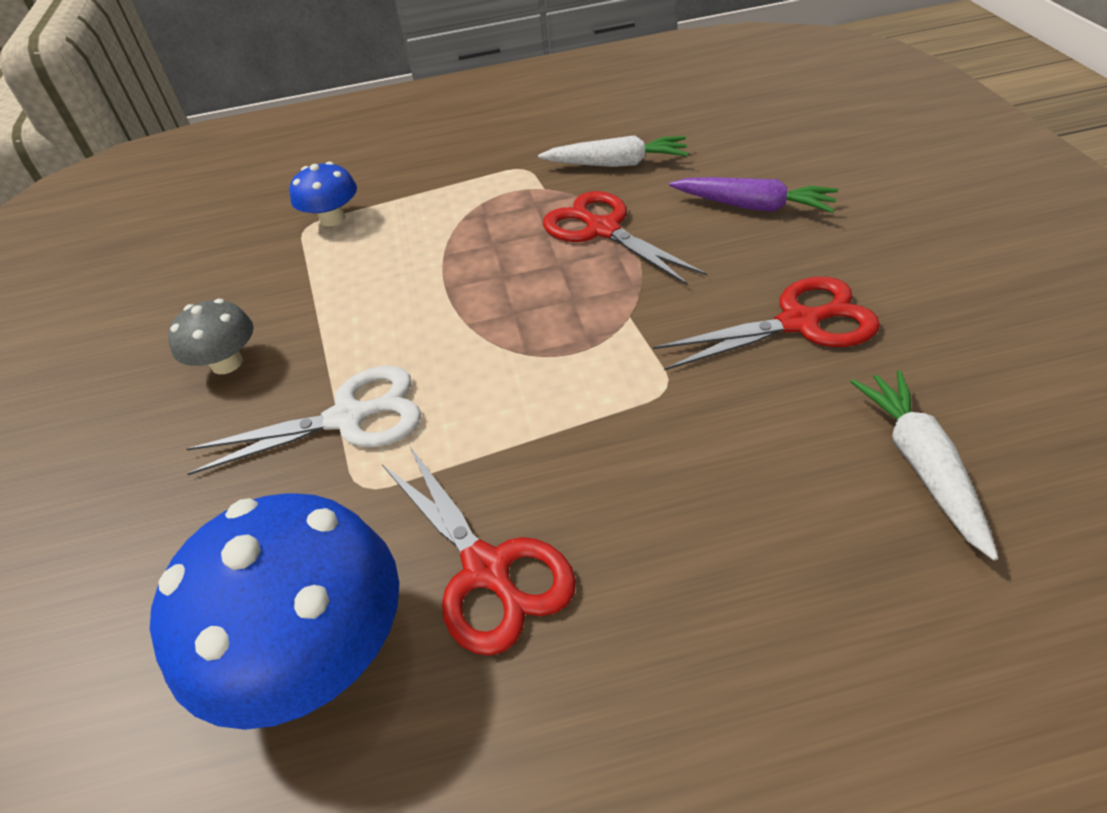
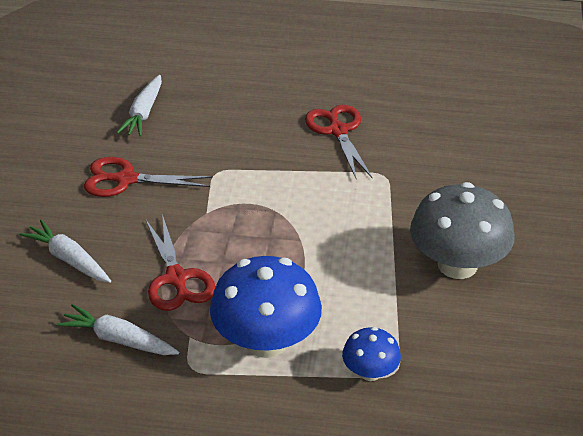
camera: 165 degrees left, 5 degrees down
(227, 363) = (457, 265): grey mushroom -> grey mushroom, size x1.94
(315, 655) = (414, 126): blue mushroom -> blue mushroom (266, 341)
(348, 418) = (385, 208): white scissors -> none
(753, 206) = (69, 259): purple carrot -> white carrot

